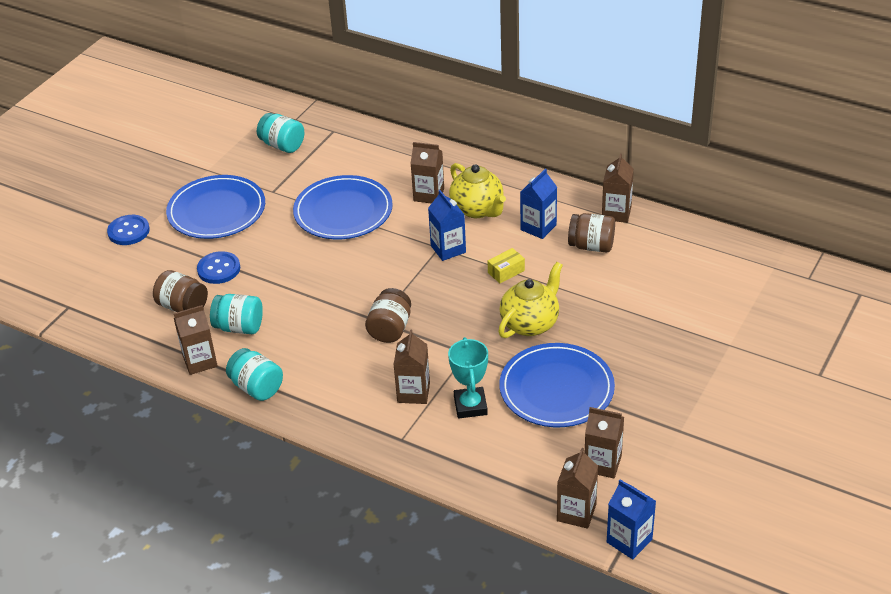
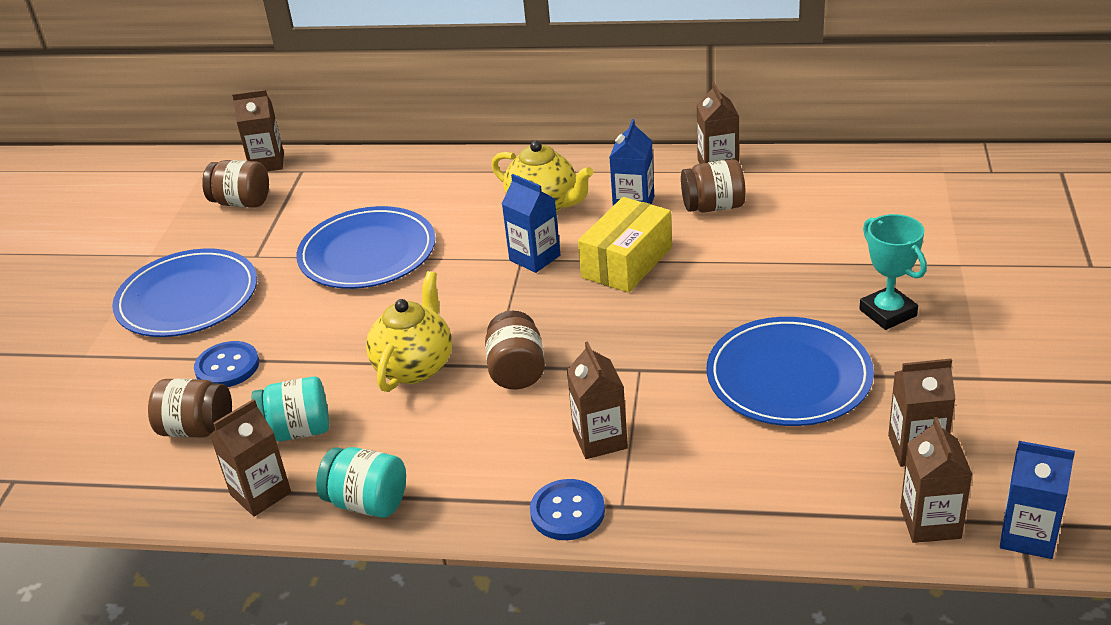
camera: 20 degrees left, 5 degrees down
(128, 231) = (67, 357): blue button -> blue button (567, 512)
(282, 145) = (241, 202): turquoise jar -> brown jar
(429, 195) = (470, 206): brown carton -> brown carton (267, 163)
(470, 406) = (689, 432): turquoise trophy -> turquoise trophy (887, 313)
(506, 272) = (627, 262): yellow box -> yellow box, size x1.99
(530, 323) = (699, 311): yellow teapot -> yellow teapot (415, 366)

